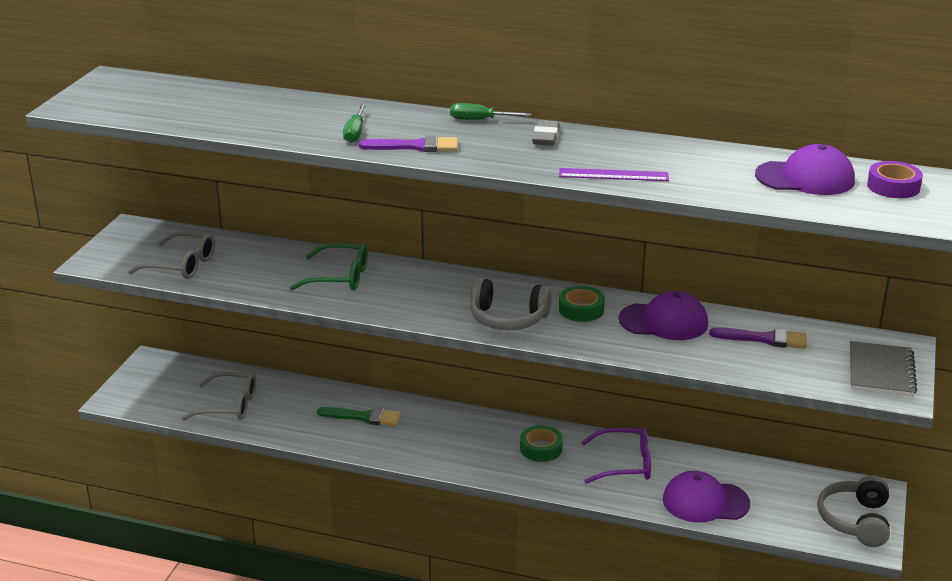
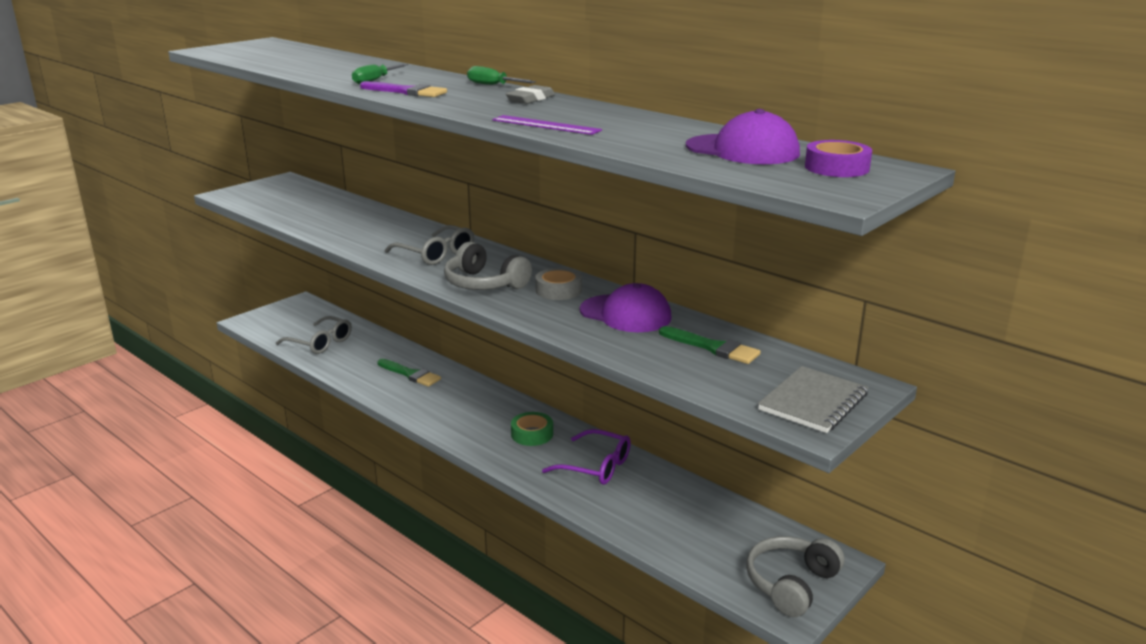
camera: 25 degrees right, 5 degrees down
(181, 265) = (283, 205): grey glasses -> grey glasses (435, 254)
(339, 277) = (386, 232): green glasses -> none
(581, 309) = (558, 290): green tape -> grey tape
(705, 502) = (643, 520): purple cap -> none
(764, 339) = (713, 347): purple brush -> green brush

